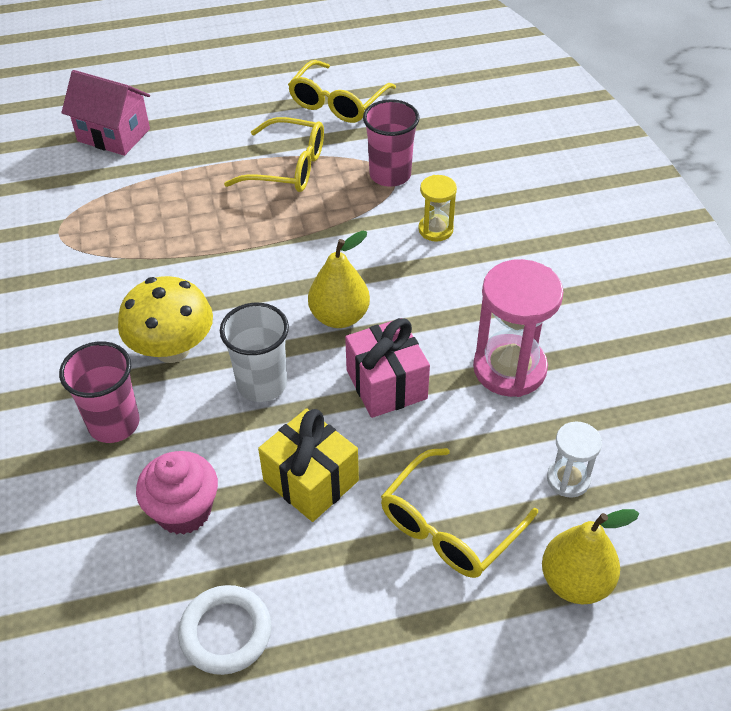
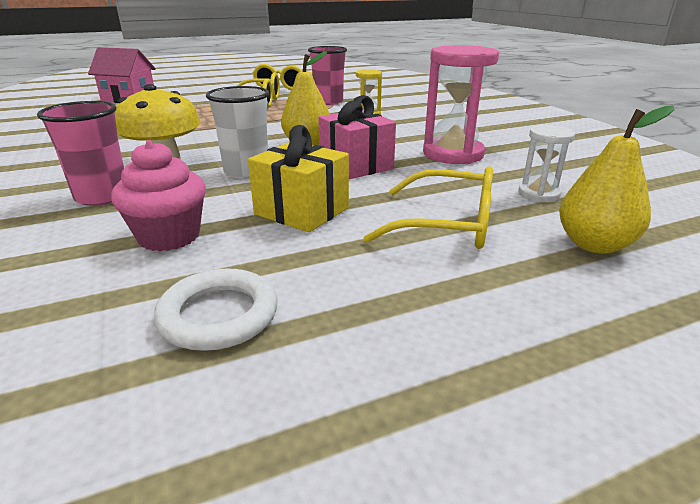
camera: 10 degrees left, 20 degrees down
(448, 527) = (448, 225): yellow glasses -> yellow glasses turned 105 degrees counterclockwise

